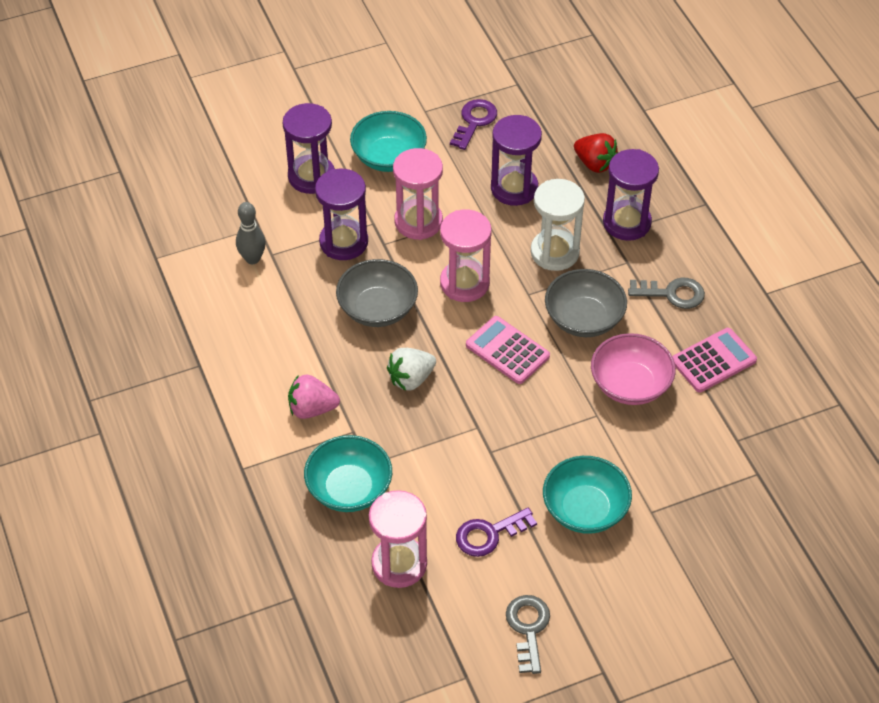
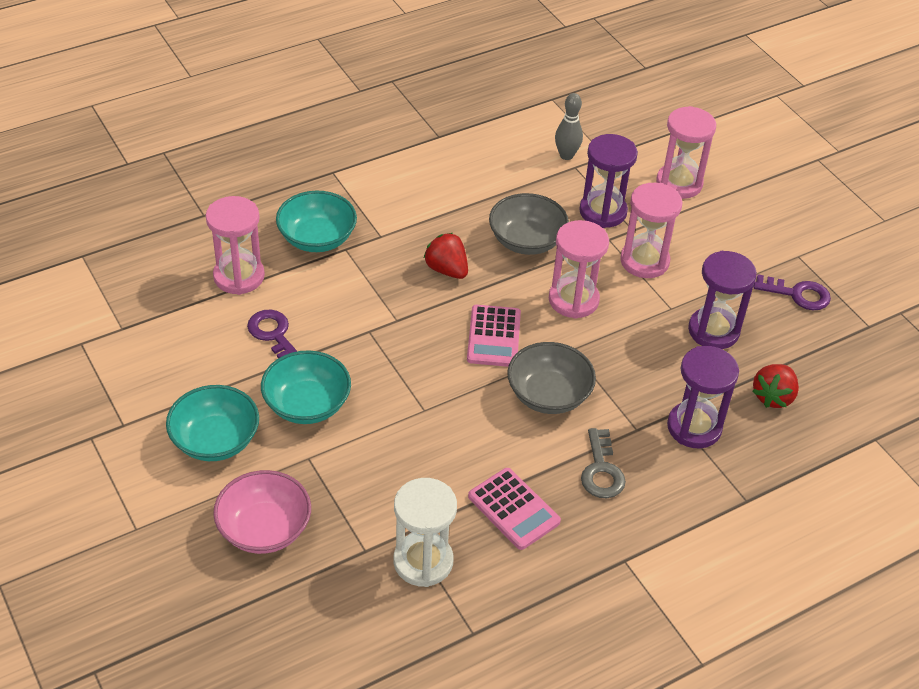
camera: 80 degrees right, 5 degrees down
(311, 176) = (679, 183): purple hourglass -> pink hourglass
(312, 409) = (402, 208): pink strawberry -> none
(389, 157) = (723, 234): turquoise bowl -> turquoise bowl (215, 440)
(411, 379) = (447, 269): white strawberry -> red strawberry
(507, 351) = (494, 336): pink calculator -> pink calculator turned 150 degrees clockwise
(528, 628) = (171, 368): grey key -> none
(554, 252) = (633, 368): white hourglass -> white hourglass (423, 561)
(630, 384) = (468, 436): pink bowl -> pink bowl (264, 529)

